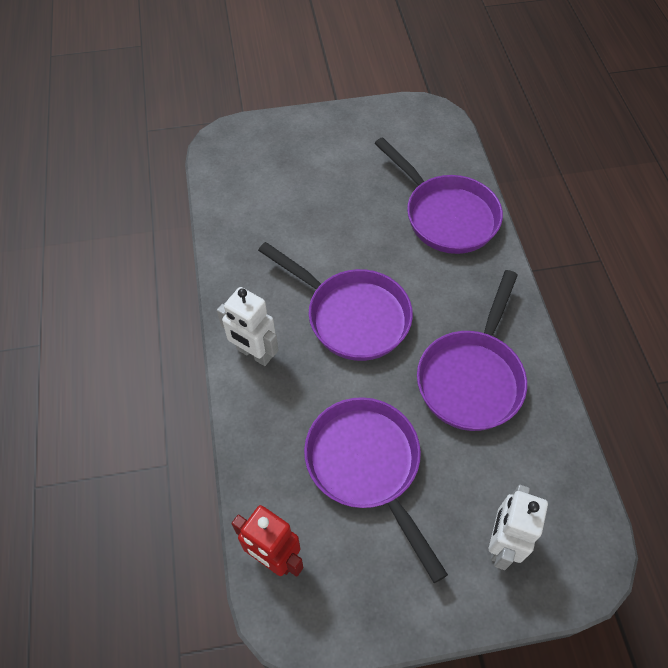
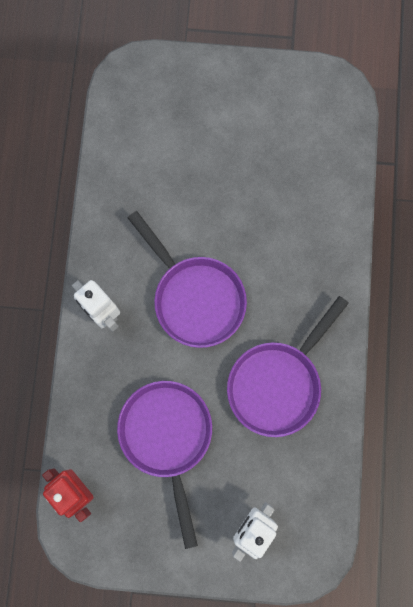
camera: 15 degrees right, 20 degrees up
(446, 215) = (312, 214): purple pan -> none

